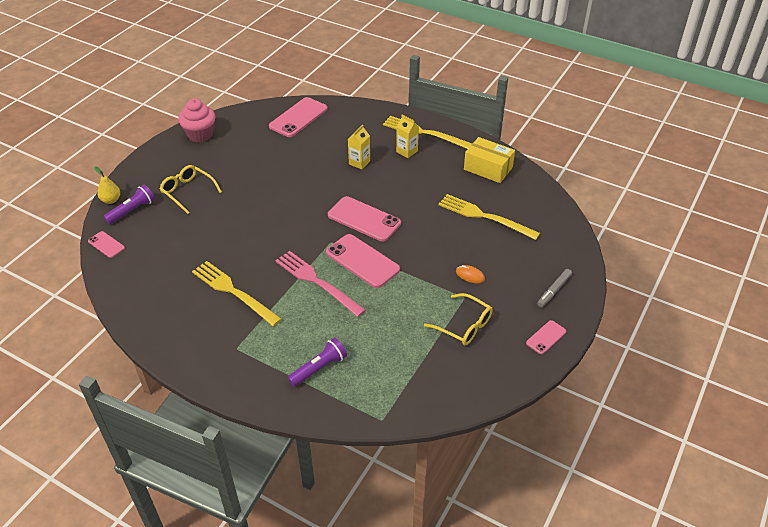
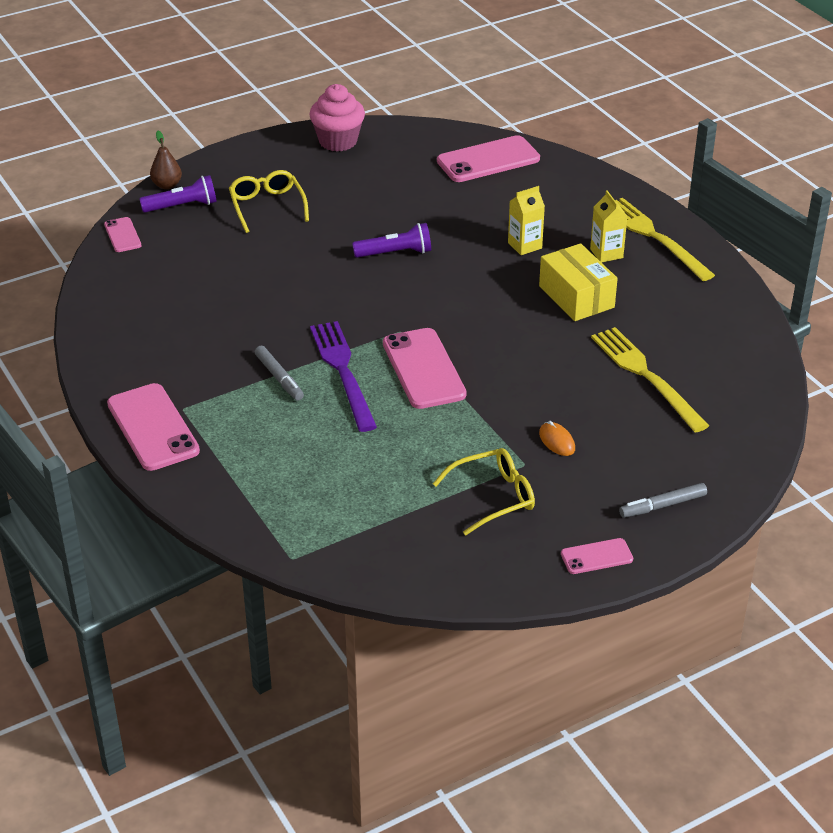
camera: 30 degrees right, 5 degrees down
(111, 200) = (167, 185): yellow pear -> brown pear
(233, 292) = (230, 344): yellow fork -> none
(282, 302) = (279, 378): none -> grey marker
(317, 282) = (343, 371): pink fork -> purple fork
(319, 368) = (263, 470): purple flashlight -> purple flashlight (395, 253)
(364, 219) = (469, 319): pink phone -> pink phone (153, 427)
(464, 325) = (493, 497): yellow glasses -> yellow glasses turned 90 degrees counterclockwise
(488, 168) = (709, 315): yellow box -> yellow box (576, 296)

